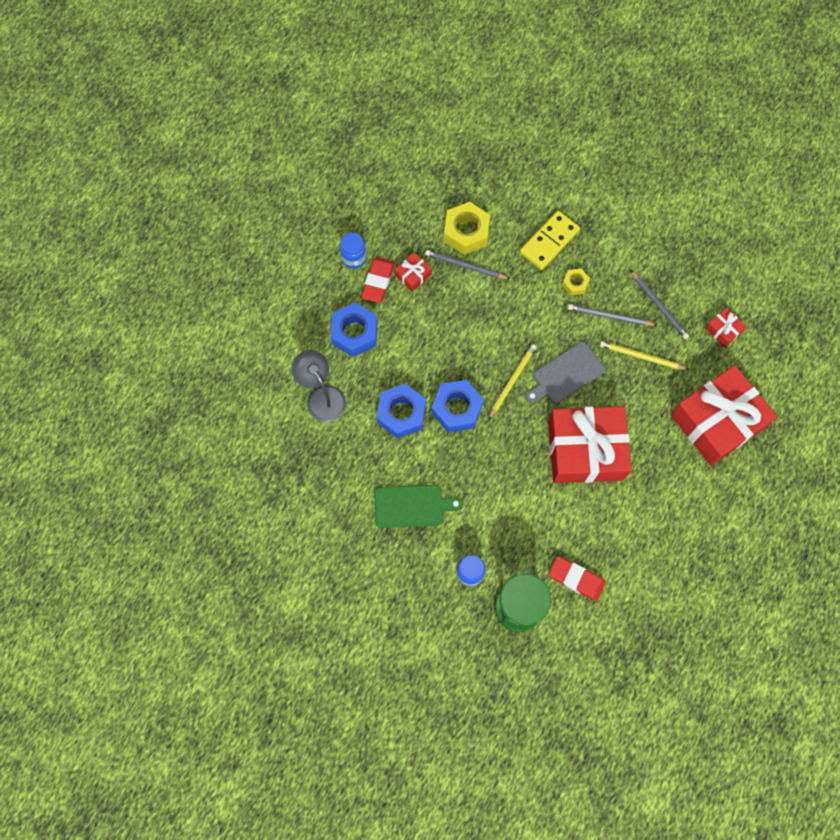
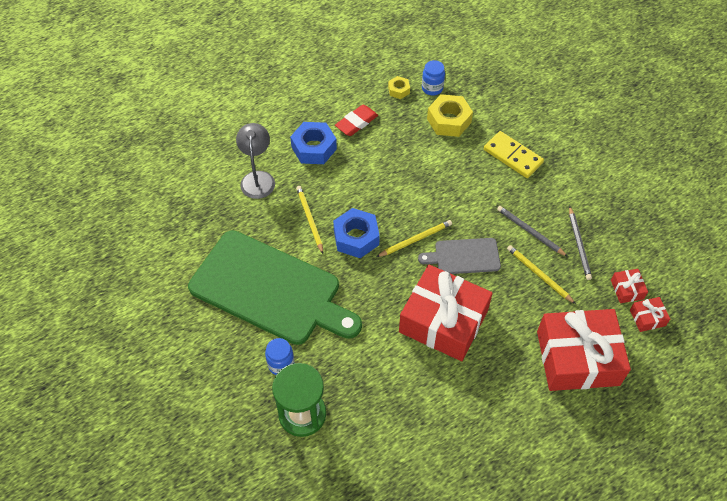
camera: 30 degrees right, 15 degrees down
(354, 258) = (349, 99): blue jar -> blue jar (432, 88)
(401, 414) = (309, 219): blue nut -> yellow pencil
(412, 506) = (270, 289): green cutting board -> green cutting board, size x2.13
(413, 275) = (386, 130): red gift -> red gift (647, 318)
(465, 266) = (432, 143): grey pencil -> none
(549, 241) = (513, 156): yellow domino -> yellow domino turned 60 degrees clockwise
(575, 284) = (515, 195): yellow nut -> yellow nut (398, 90)
(576, 579) = (368, 418): red eraser -> none

